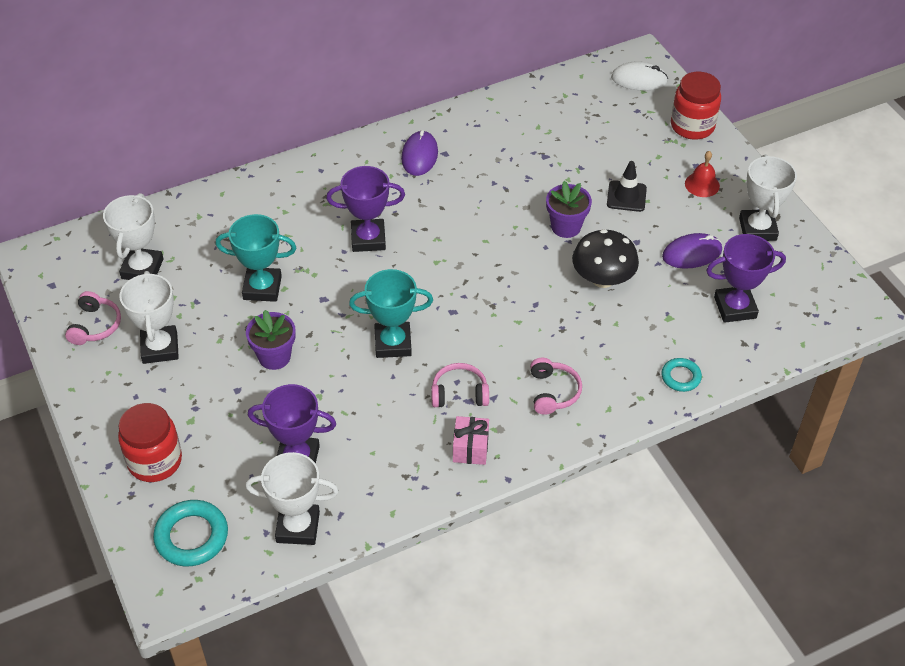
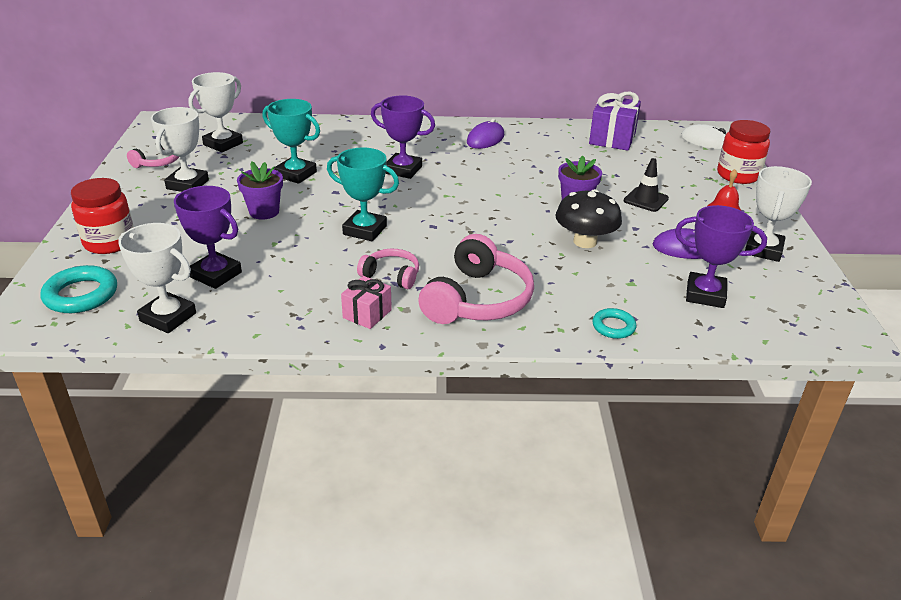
camera: 25 degrees right, 15 degrees down
(547, 108) = (612, 138): none -> purple gift
(552, 392) = (477, 300): pink headphones -> pink headphones, size x1.87

